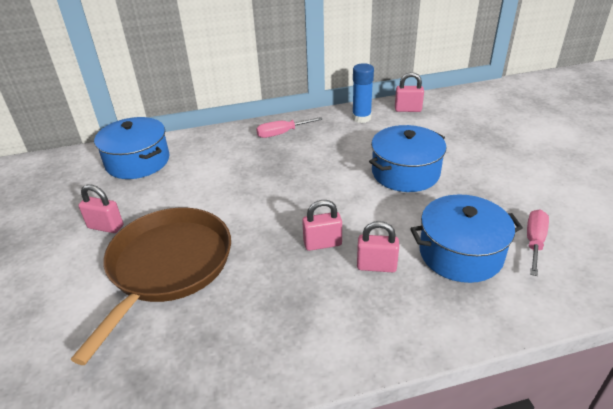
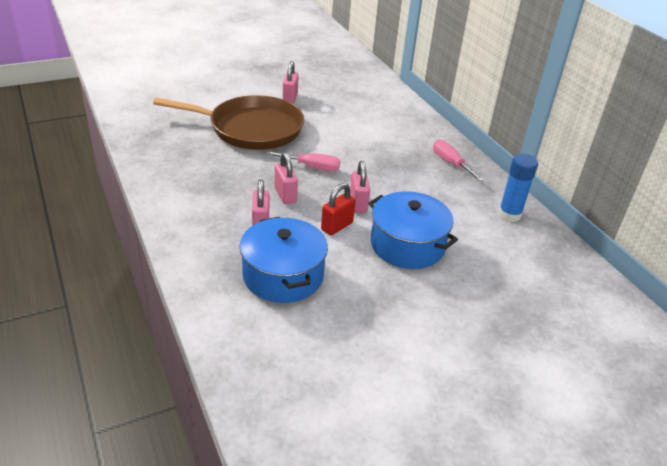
camera: 75 degrees right, 0 degrees up
(138, 161) = (375, 97): blue pot -> none
(379, 211) = (337, 226): none -> red padlock
(408, 109) = (550, 251): pink padlock -> pink padlock (358, 204)
(534, 242) = (308, 331): pink screwdriver -> pink screwdriver (312, 167)

